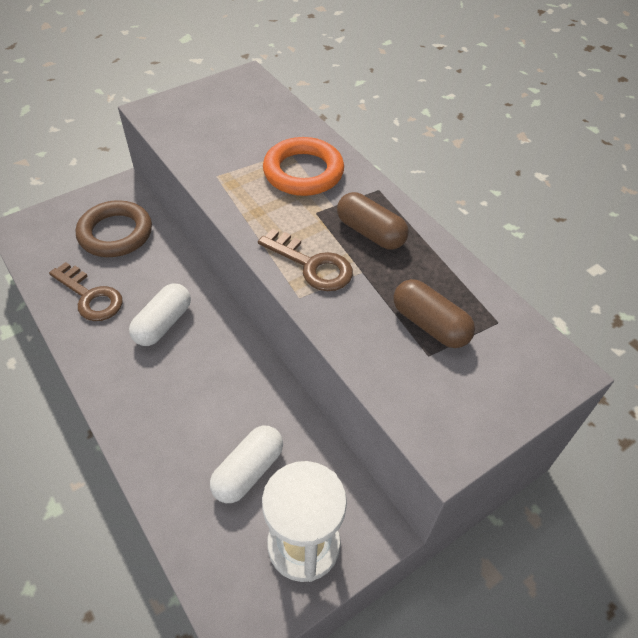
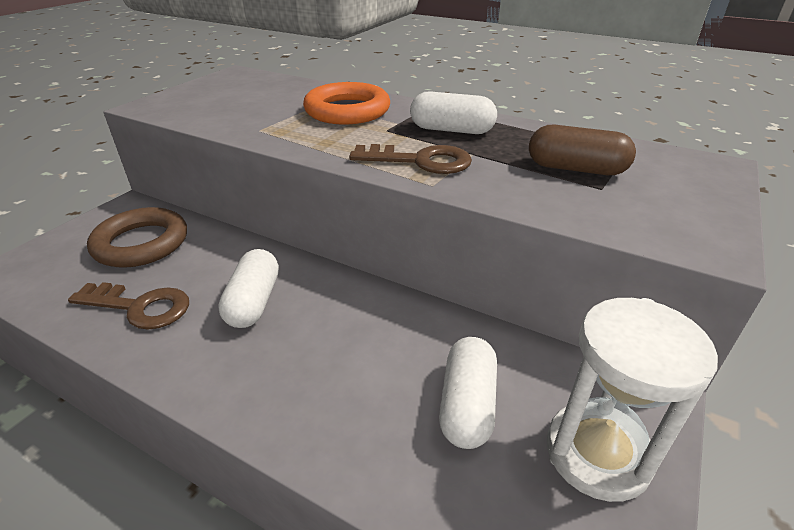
camera: 25 degrees left, 15 degrees down
(370, 232) = (451, 130): brown capsule -> white capsule

